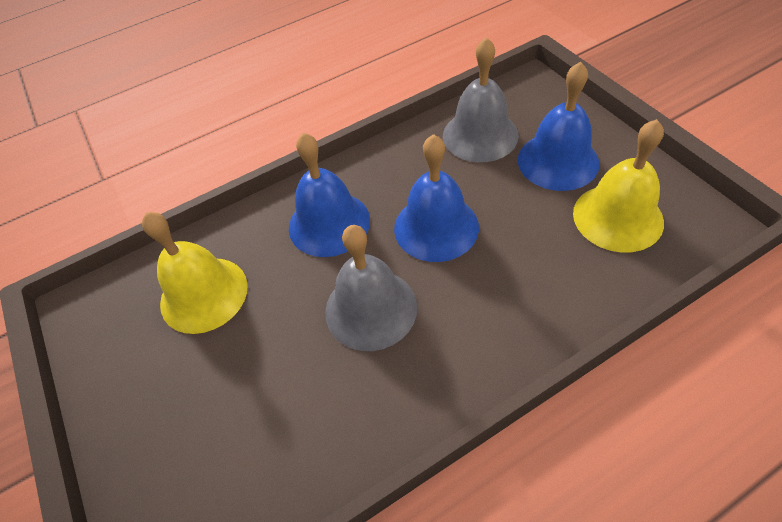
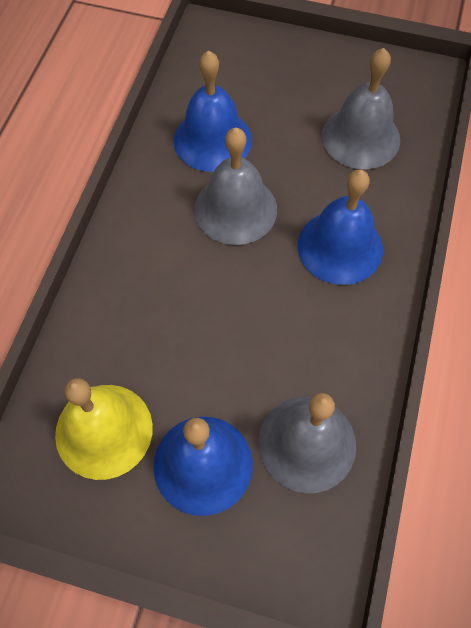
camera: 130 degrees right, 10 degrees up
(204, 294) = (360, 137): yellow bell -> grey bell
(436, 227) = (251, 306): blue bell -> blue bell (212, 139)

